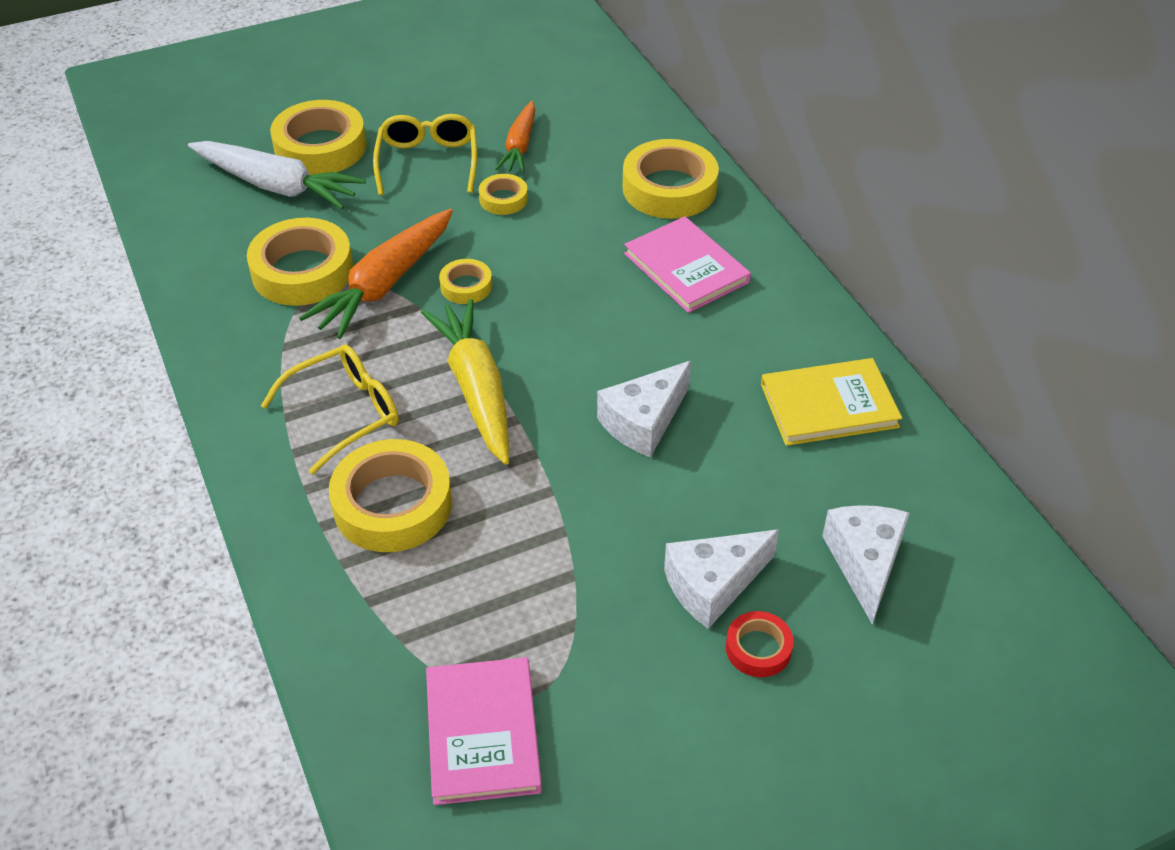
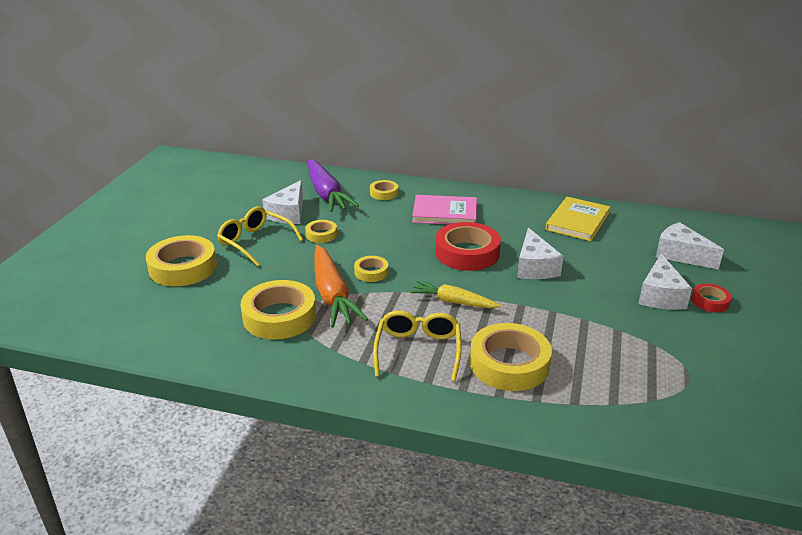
camera: 50 degrees left, 15 degrees down
(277, 186) = (190, 295): white carrot -> none
(476, 390) = (454, 302): yellow carrot -> yellow carrot, size x0.62
(483, 733) = (703, 403): pink book -> none
(520, 146) = (288, 213): orange carrot -> white cheese
(605, 144) = (326, 194): none -> purple carrot
(606, 341) = (467, 253): none -> red tape
(669, 188) = (384, 193): yellow tape -> yellow tape, size x0.51

